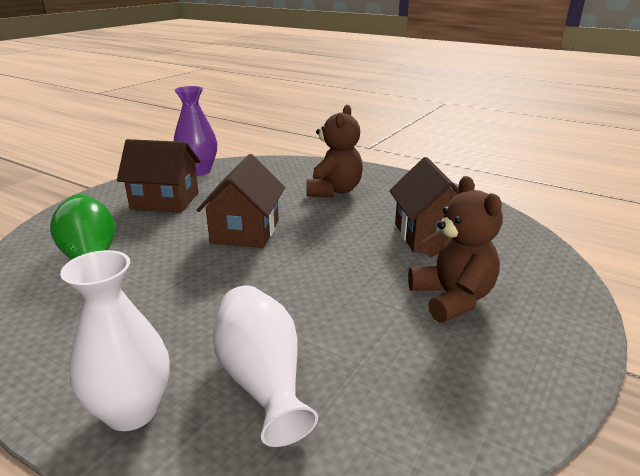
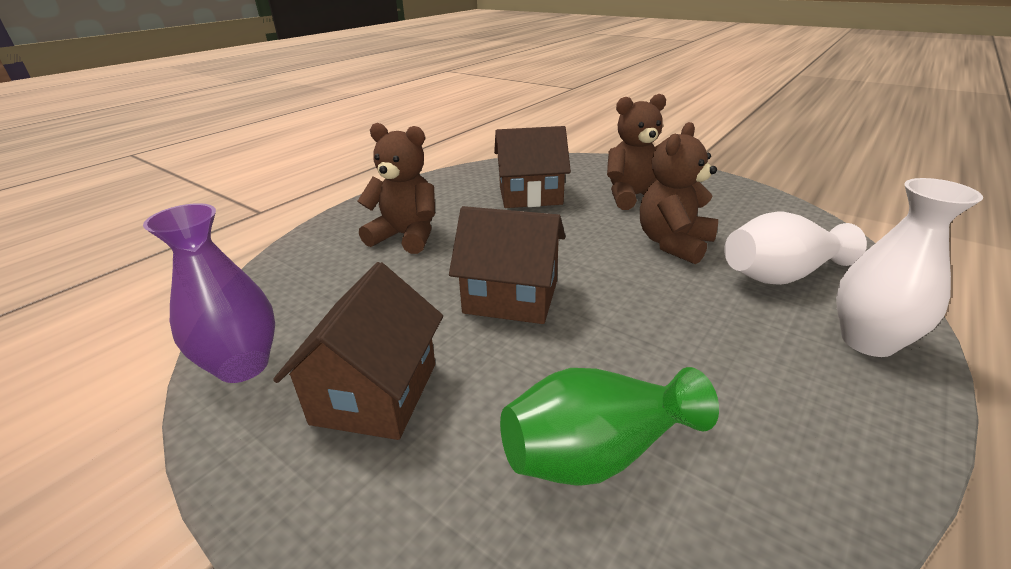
camera: 85 degrees left, 5 degrees up
(332, 313) = (673, 244): none -> brown teddy bear

